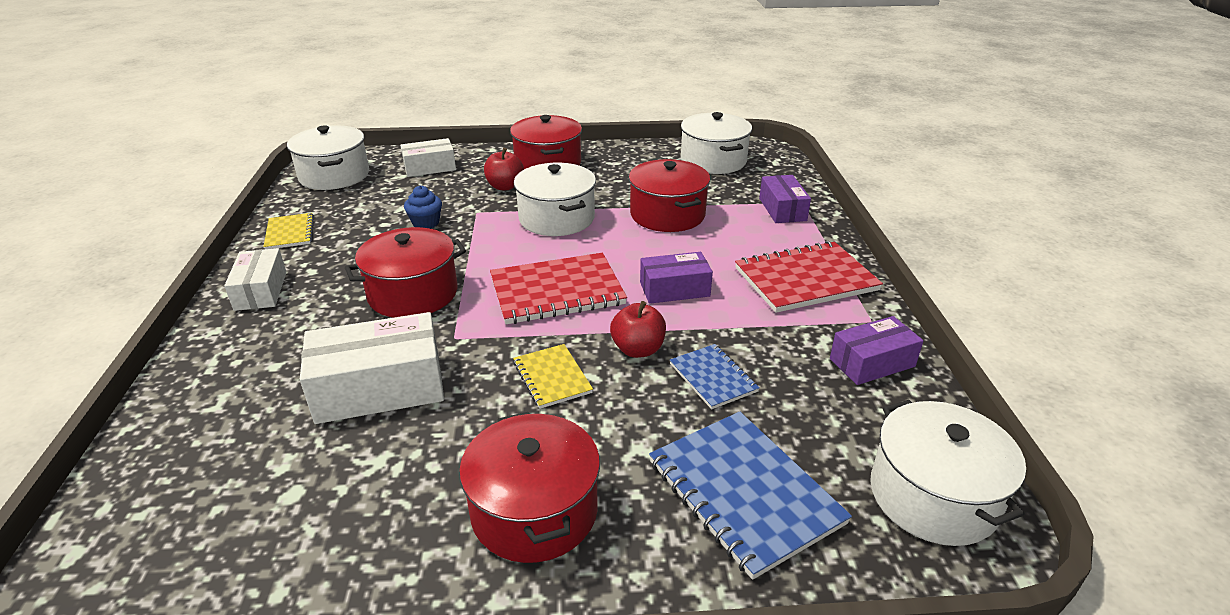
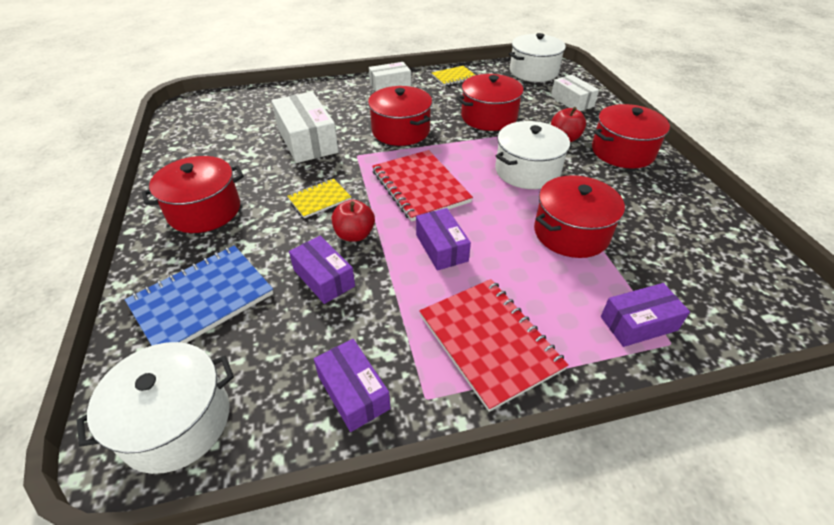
camera: 80 degrees right, 10 degrees up
(426, 223) = (489, 117): blue cupcake -> red pot
(713, 161) = (723, 259): white pot -> none
(713, 378) = (324, 278): blue notebook -> purple box

